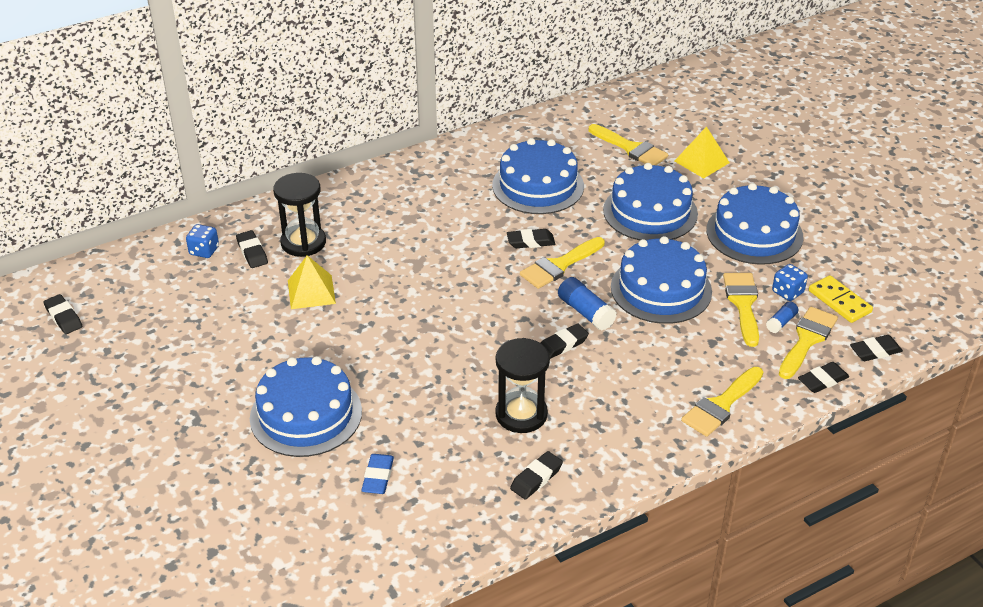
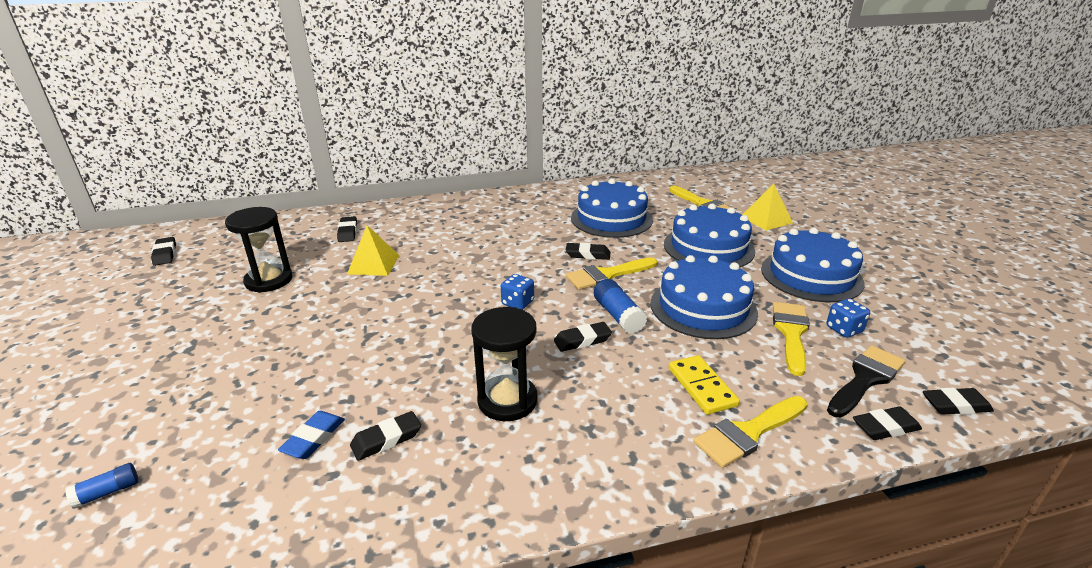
camera: 15 degrees right, 10 degrees down
(204, 251) = (312, 227): blue dice -> blue dice (517, 303)
(303, 242) = (393, 231): black hourglass -> black hourglass (269, 280)
(306, 414) = (291, 361): blue cake -> none
(536, 478) = (489, 477): black eraser -> black eraser (386, 439)
(781, 322) = (834, 357): blue glue stick -> blue glue stick (107, 492)
(807, 340) = (865, 379): yellow brush -> black brush
(839, 301) = (906, 347): yellow domino -> yellow domino (701, 387)

